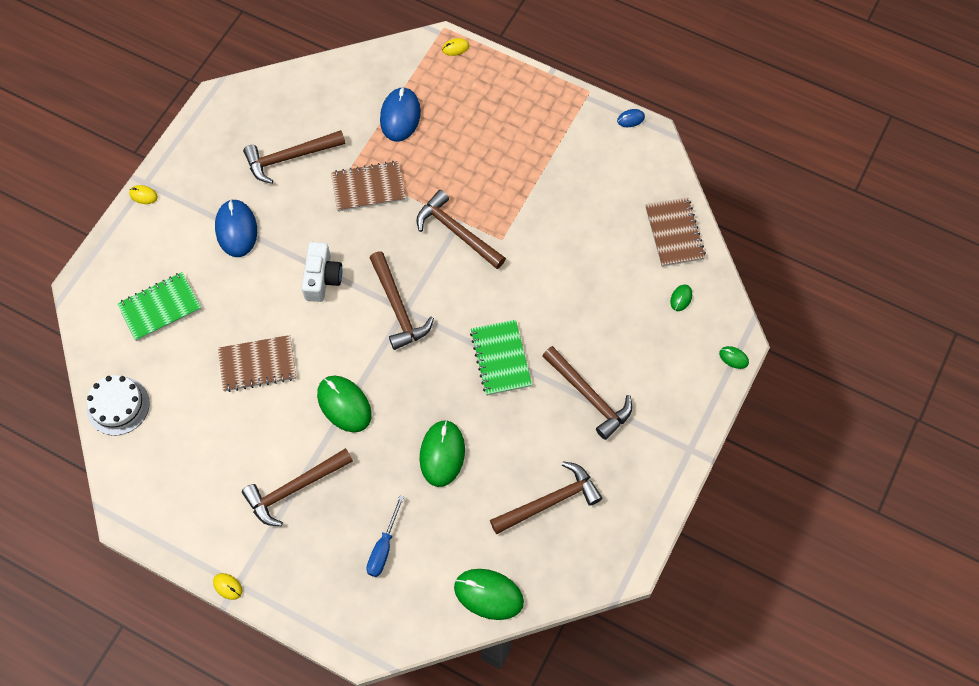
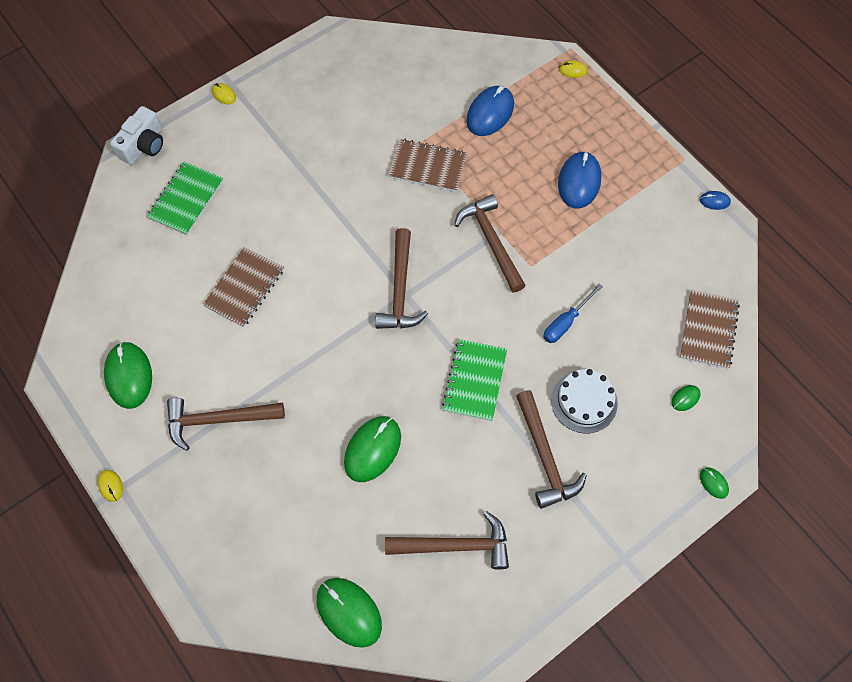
camera: 25 degrees right, 0 degrees up
(118, 406) = (103, 273): white cake -> white cake (584, 401)
(160, 307) = (186, 199): green notebook -> green notebook turned 60 degrees counterclockwise
(236, 229) = (289, 157): blue mouse -> blue mouse (579, 181)
(257, 364) = (245, 288): brown notebook -> brown notebook turned 75 degrees counterclockwise
(289, 157) = (369, 111): brown hammer -> none
(322, 278) = (343, 233): white camera -> white camera (144, 145)
(344, 404) = (304, 360): green mouse -> green mouse (129, 376)
(383, 547) = (271, 516): blue screwdriver -> blue screwdriver (565, 322)

